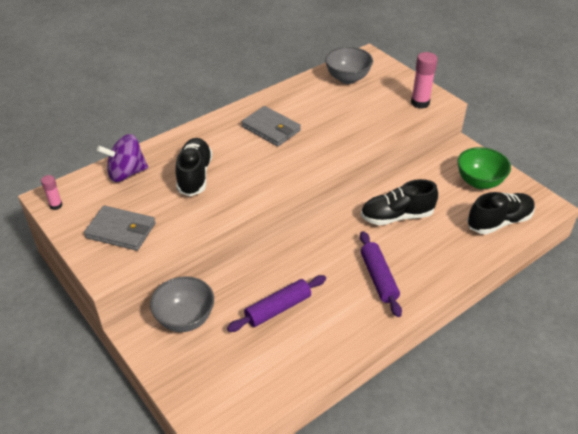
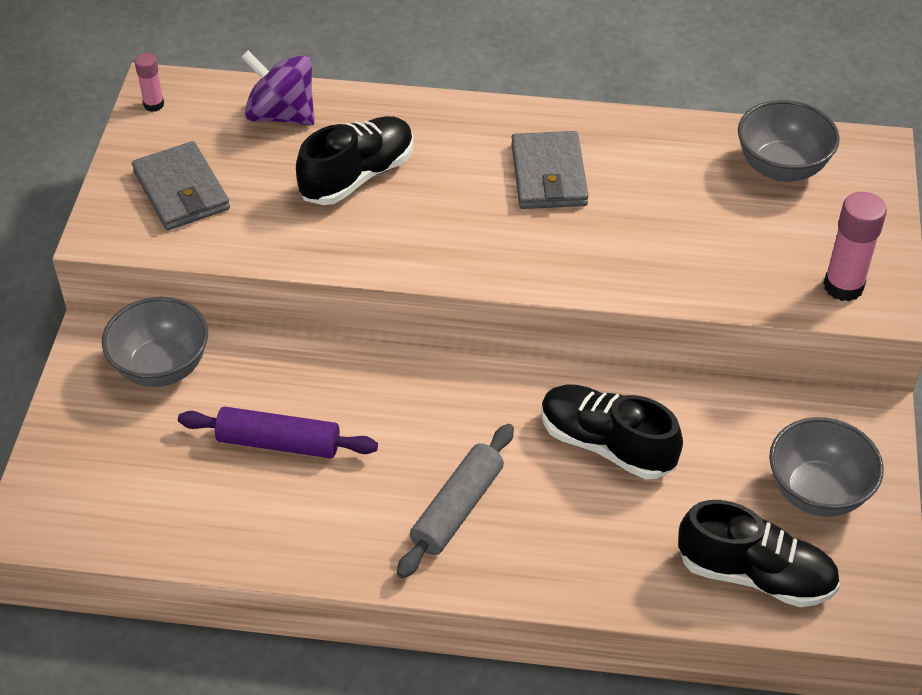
camera: 45 degrees right, 5 degrees up
(378, 278) = (457, 509): purple rolling pin -> grey rolling pin
(479, 182) = (817, 492): green bowl -> grey bowl

